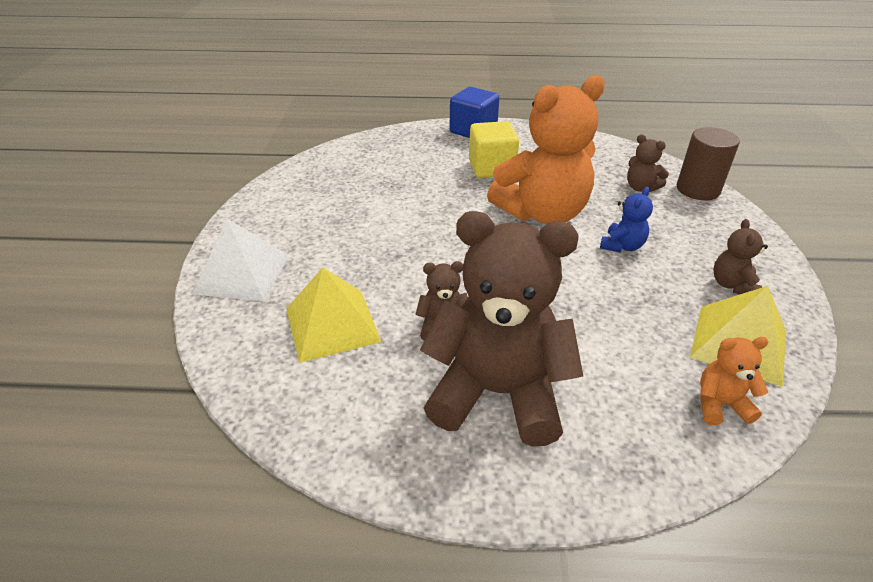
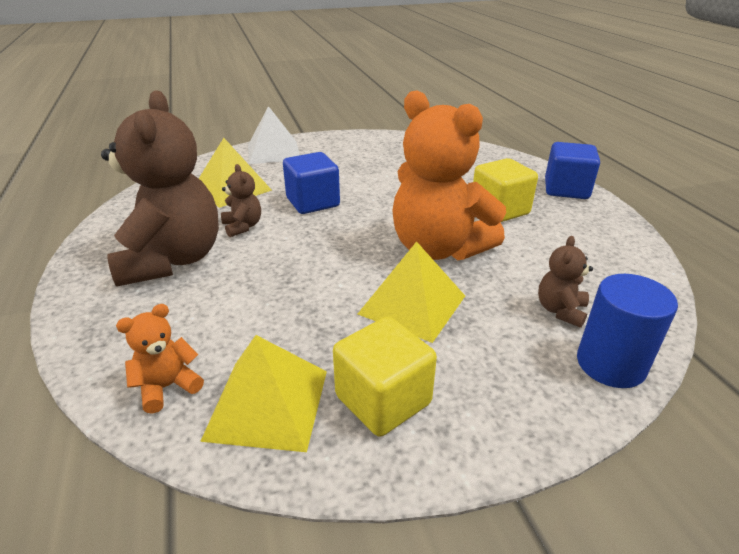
camera: 70 degrees right, 5 degrees down
(414, 265) = (313, 202): none -> blue cube
(622, 246) = (412, 305): blue teddy bear -> yellow pyramid
(698, 189) = (610, 364): brown cylinder -> blue cylinder
(720, 404) = (168, 387): orange teddy bear -> orange teddy bear turned 105 degrees counterclockwise
(732, 285) = (383, 400): brown teddy bear -> yellow cube

